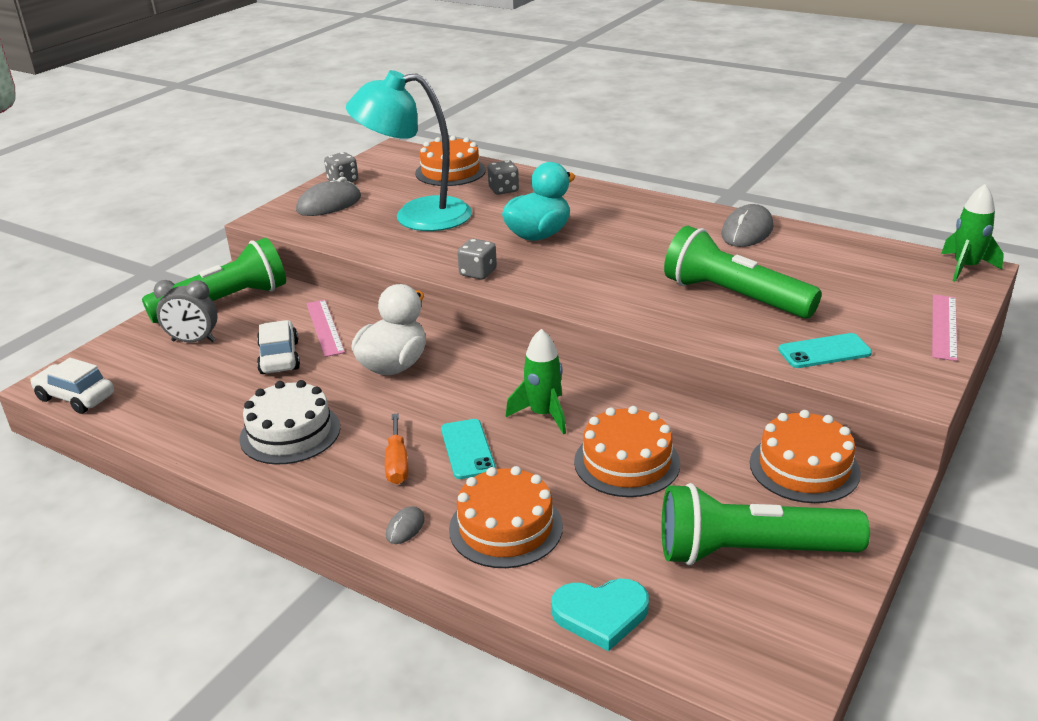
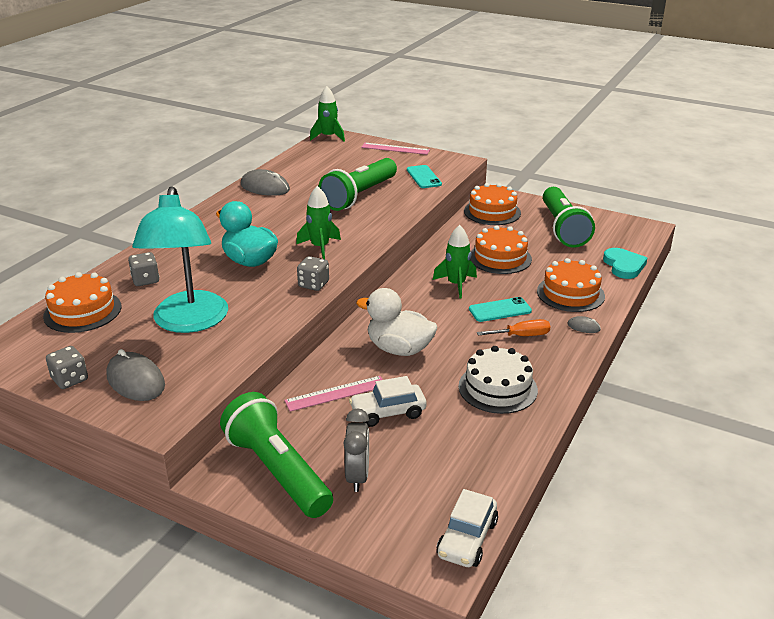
camera: 95 degrees left, 0 degrees up
(570, 273) = (320, 247): none -> green rocket

